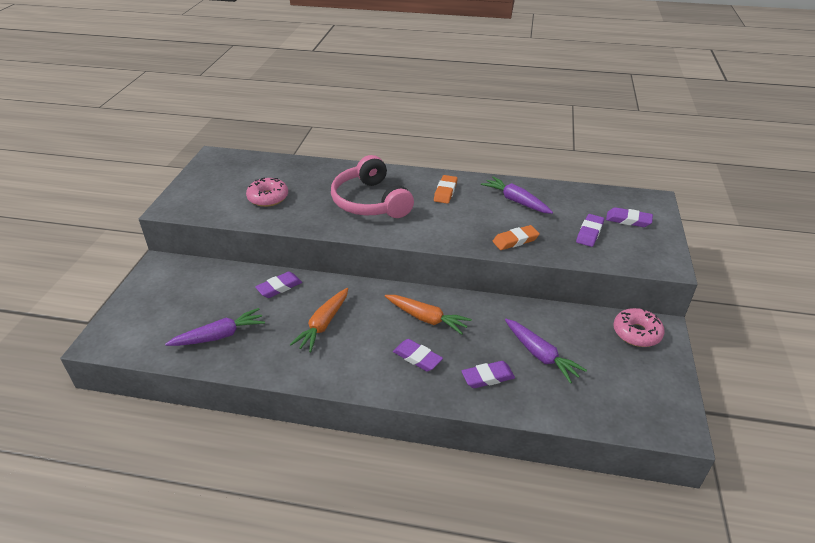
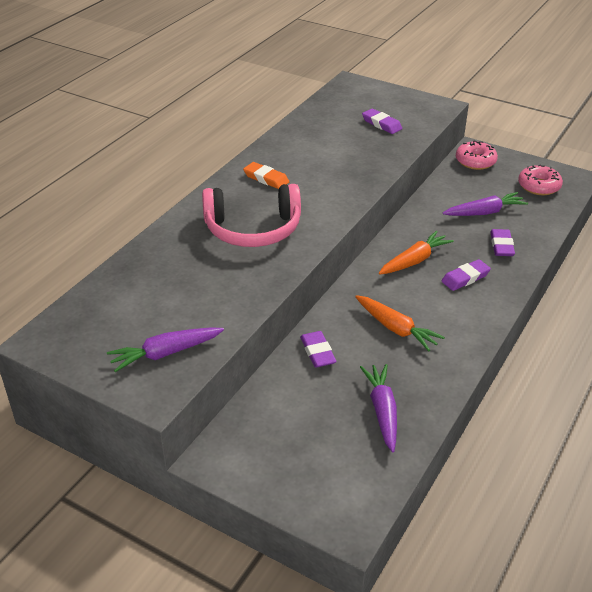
camera: 70 degrees left, 0 degrees up
(268, 198) = (192, 303): pink donut -> pink donut (539, 186)
(515, 240) = (373, 162): orange eraser -> none
(516, 201) = (310, 145): purple carrot -> purple carrot (166, 353)
(628, 220) = (373, 102): purple eraser -> none

